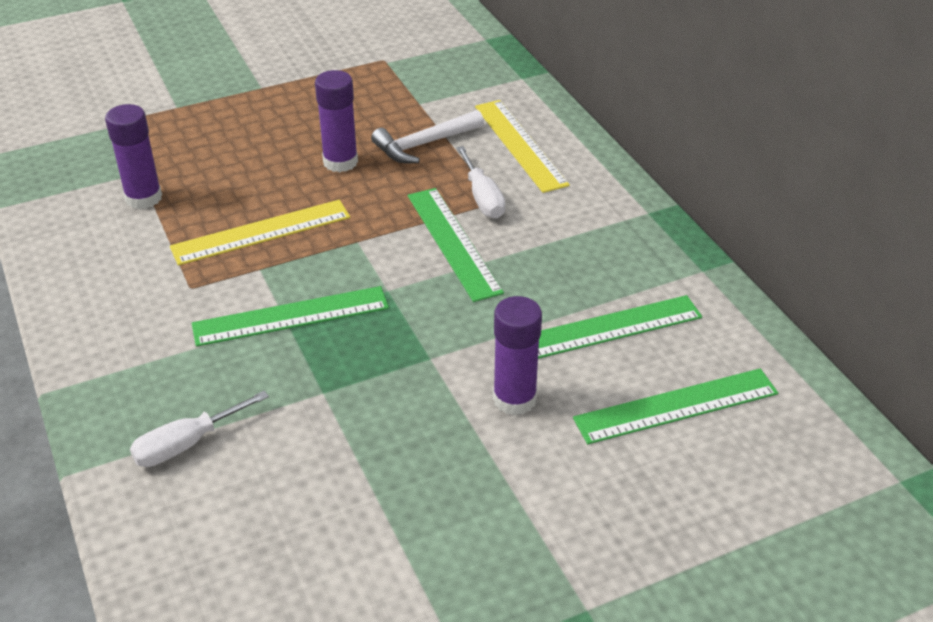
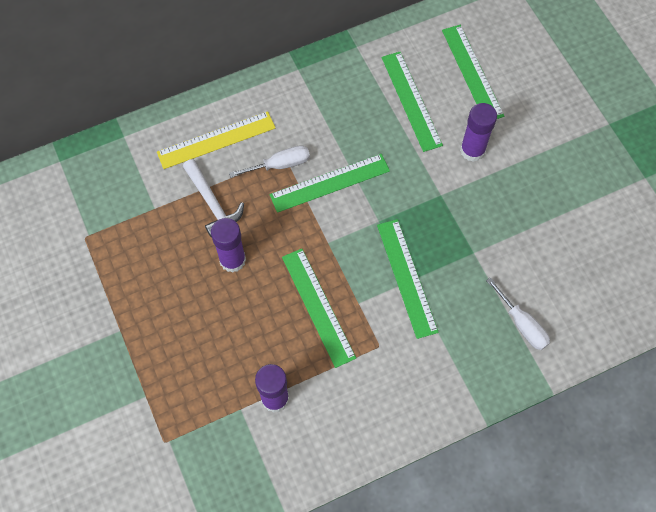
camera: 90 degrees left, 25 degrees up
(261, 232) = (318, 306): yellow ruler -> green ruler

